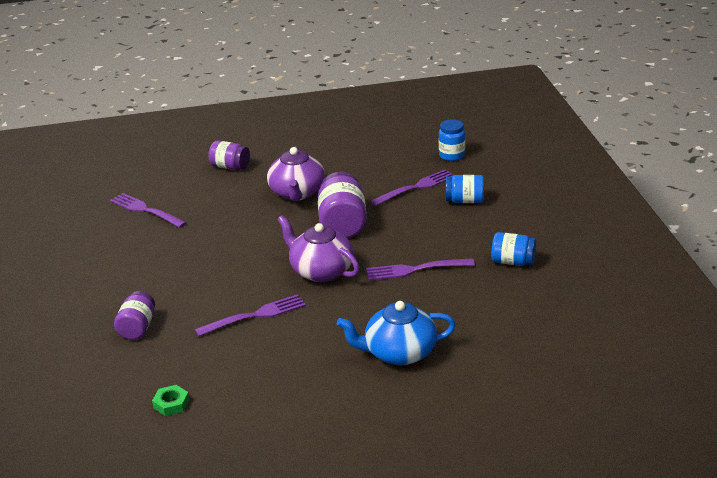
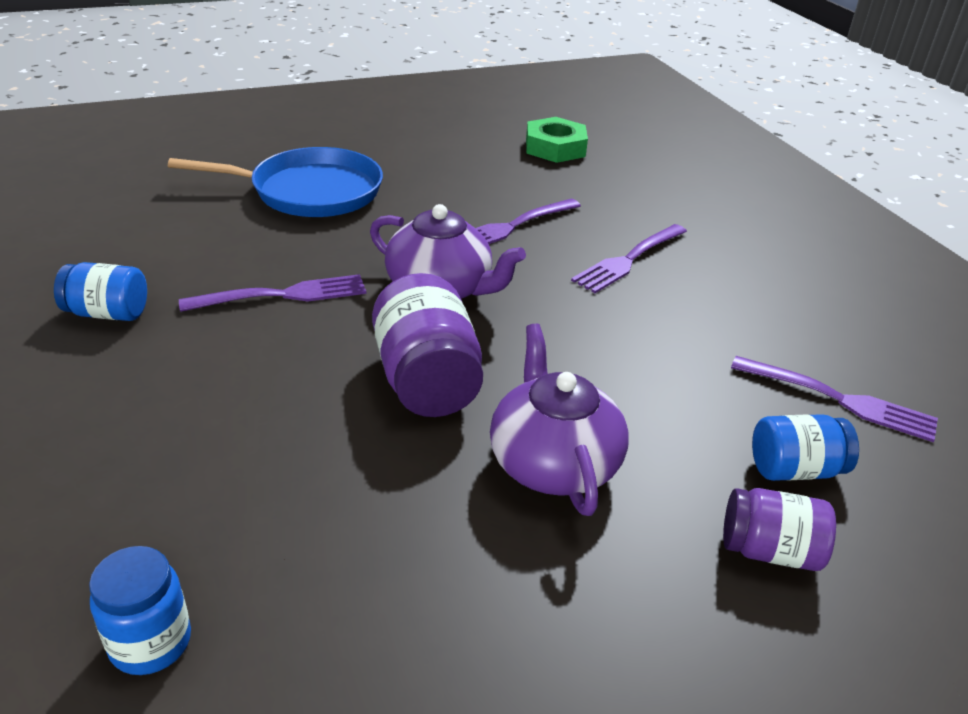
camera: 165 degrees right, 5 degrees up
(137, 328) = (657, 210): purple jar -> none
(171, 404) = (555, 148): green nut -> green nut, size x1.75
(399, 353) = (309, 191): blue teapot -> blue pan
(416, 188) = (271, 494): purple fork -> purple fork (629, 259)
(465, 201) = (157, 455): blue jar -> blue jar (794, 469)

